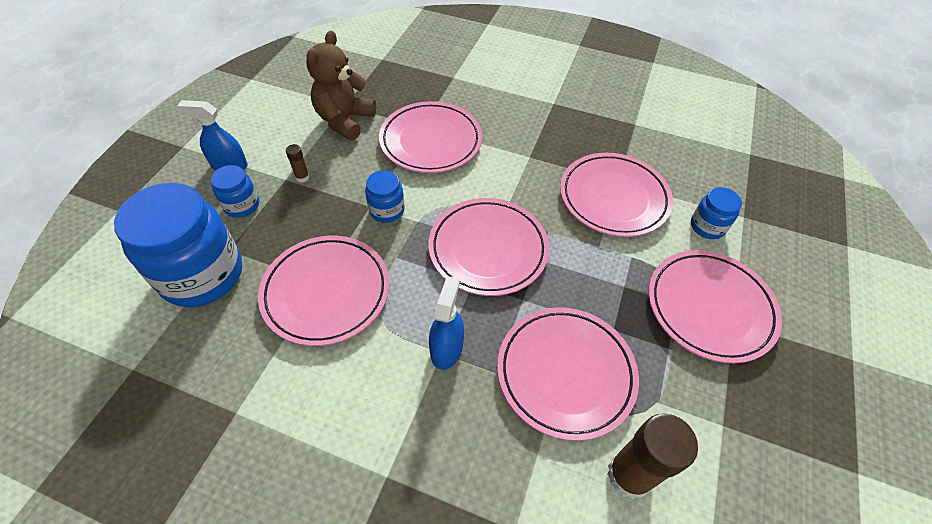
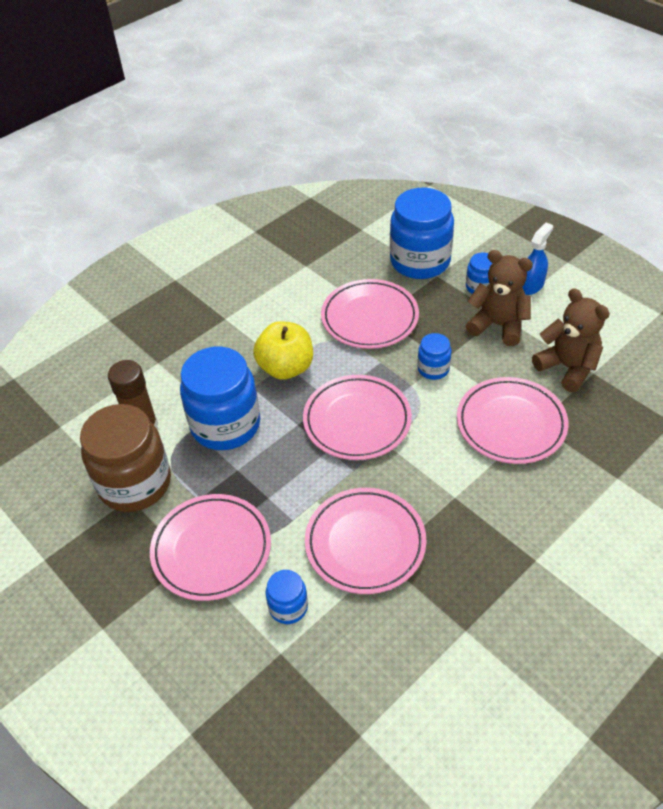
camera: 120 degrees right, 5 degrees down
(302, 177) = (498, 325): brown glue stick -> brown teddy bear
(446, 348) = (286, 368): blue spray bottle -> yellow apple
(565, 373) = (225, 425): pink plate -> blue jar
(703, 431) = (135, 483): none -> brown jar

